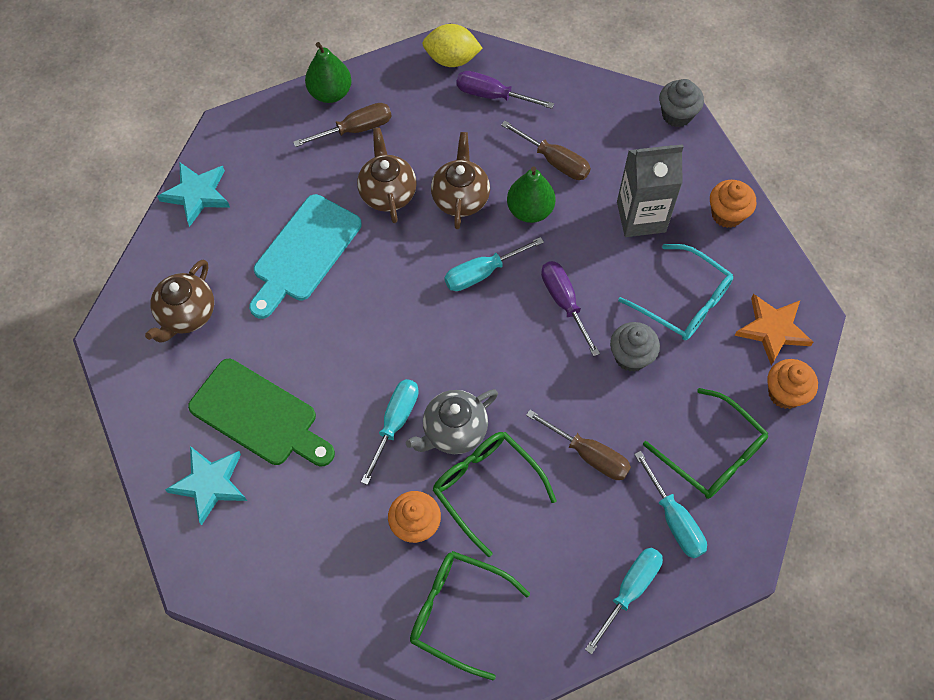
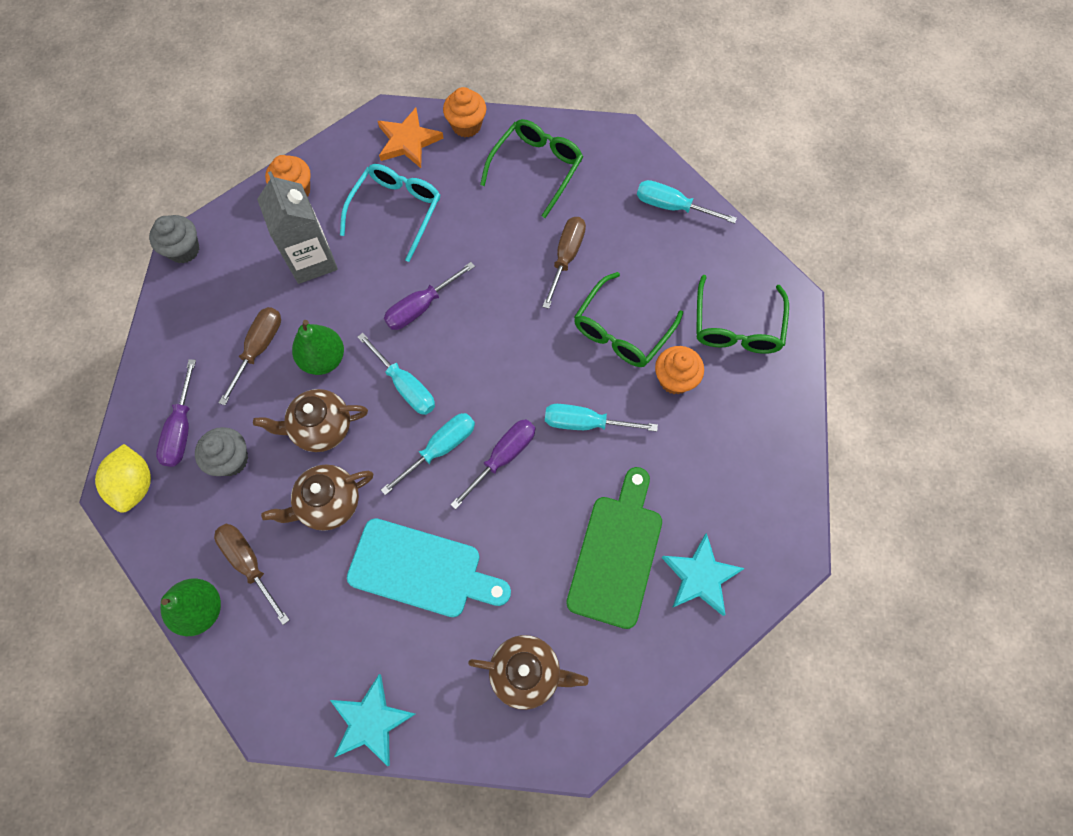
camera: 105 degrees left, 5 degrees up
(384, 340) = (502, 458): none -> purple screwdriver
(453, 431) = (578, 370): grey teapot -> none
(631, 356) = (462, 242): grey cupcake -> grey cupcake (231, 460)
(674, 519) = (602, 186): turquoise screwdriver -> turquoise screwdriver (440, 449)

